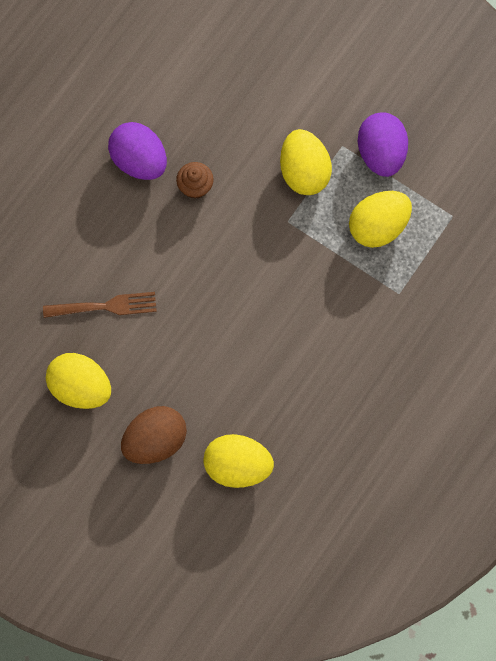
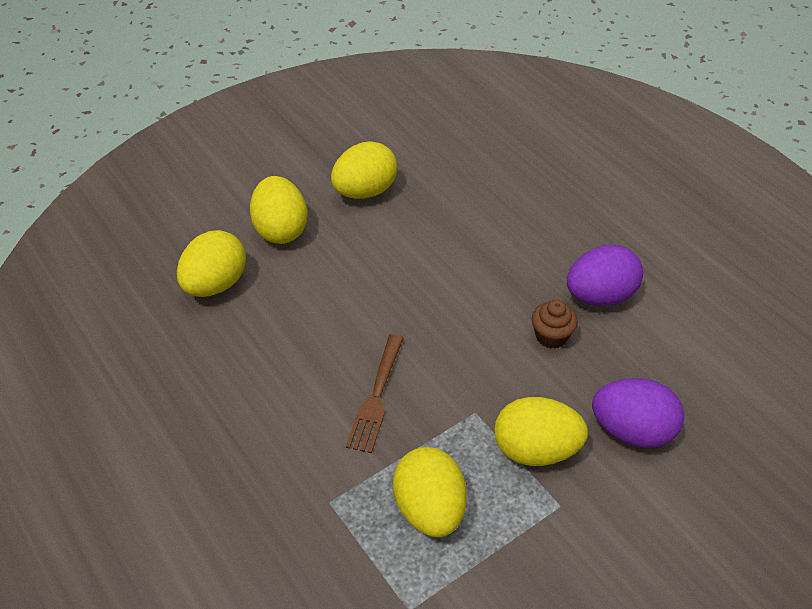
camera: 110 degrees right, 25 degrees down
(104, 307) = (440, 227): brown fork -> brown fork (376, 396)
(155, 441) = (281, 229): brown egg -> yellow egg
(381, 153) = (534, 549): purple egg -> purple egg (632, 431)

